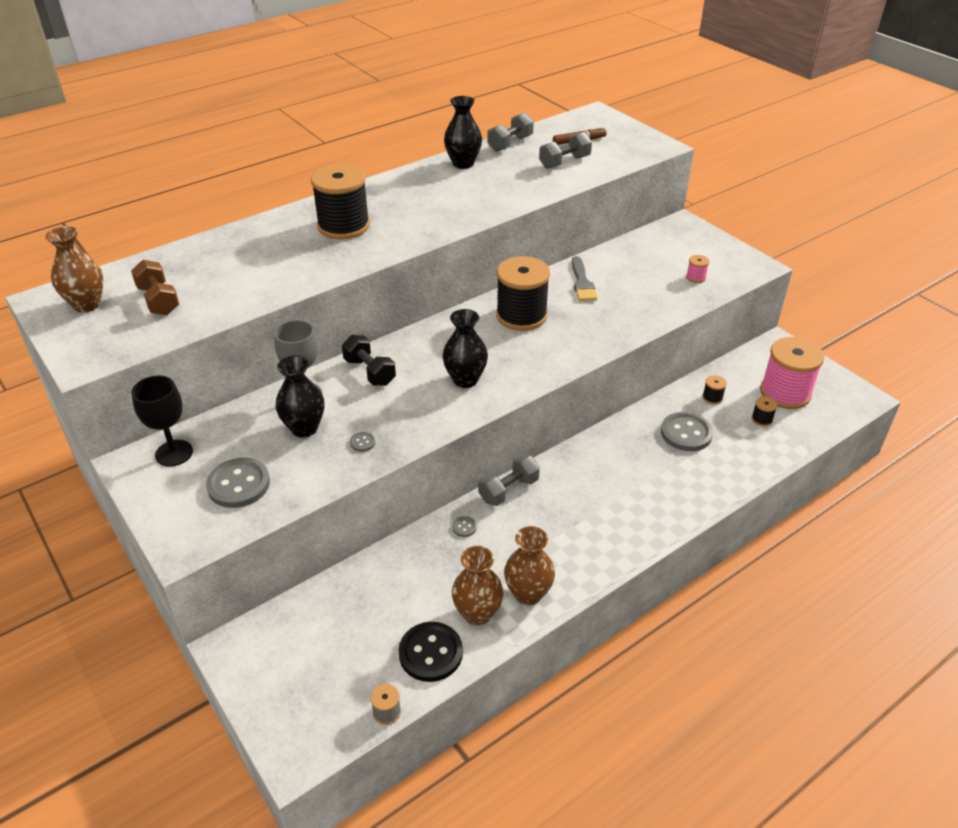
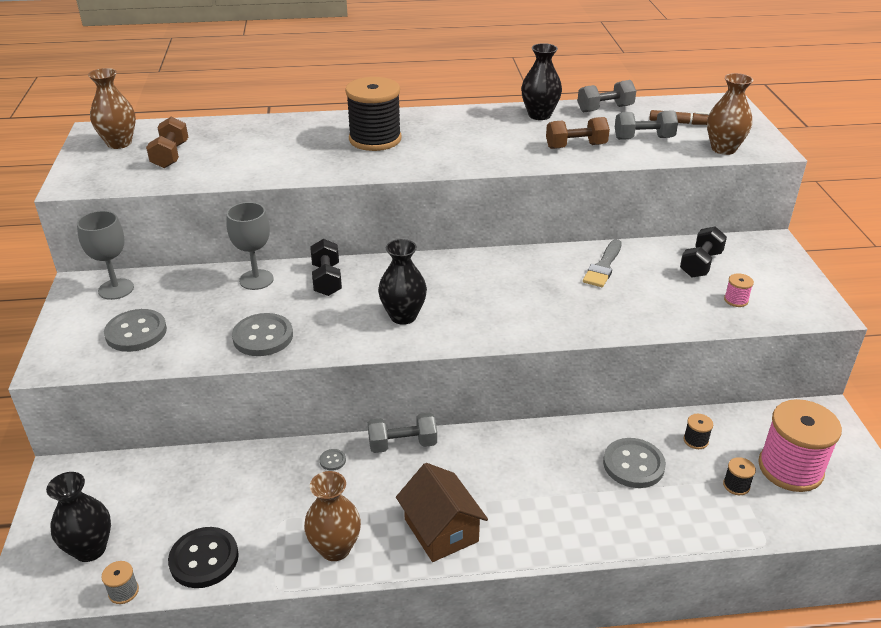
camera: 30 degrees right, 5 degrees down
(174, 453) = (116, 289): black goblet -> grey goblet
(304, 428) = (229, 307): black vase -> black vase (90, 549)
(362, 442) = (263, 337): grey button -> grey button, size x2.30
(477, 613) = (274, 544): brown vase -> brown vase (723, 149)
(519, 184) = (576, 146): none -> brown dumbbell
(521, 315) = (512, 277): black spool -> none
(594, 542) = (441, 530): none -> brown house
(649, 257) = (700, 264): none -> black dumbbell

